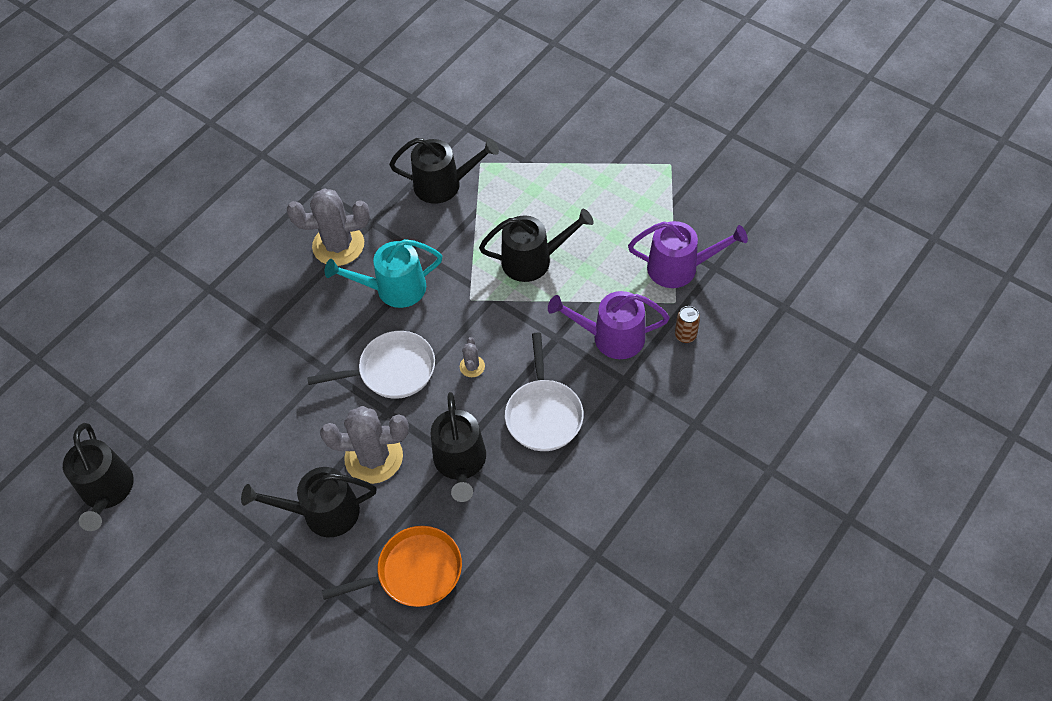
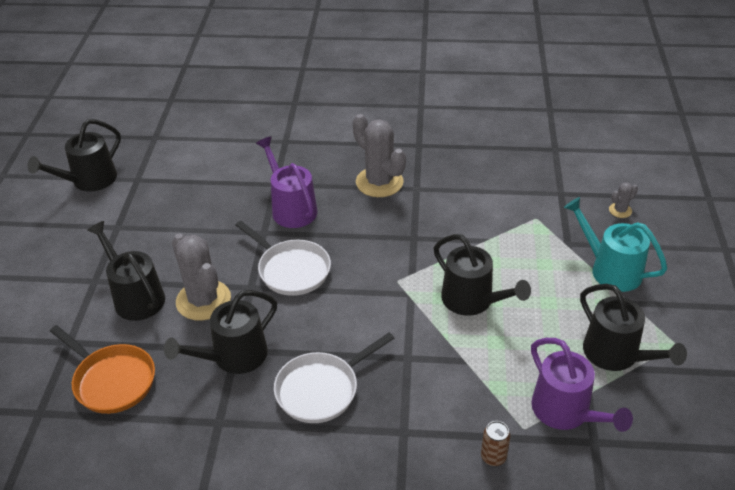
camera: 55 degrees right, 15 degrees down
(394, 289) = (367, 232): turquoise watering can -> turquoise watering can (610, 269)
(443, 185) = (492, 208): black watering can -> black watering can (616, 355)
(472, 366) = (332, 316): grey cactus -> grey cactus (620, 210)
(611, 337) = (441, 398): purple watering can -> purple watering can (291, 208)

